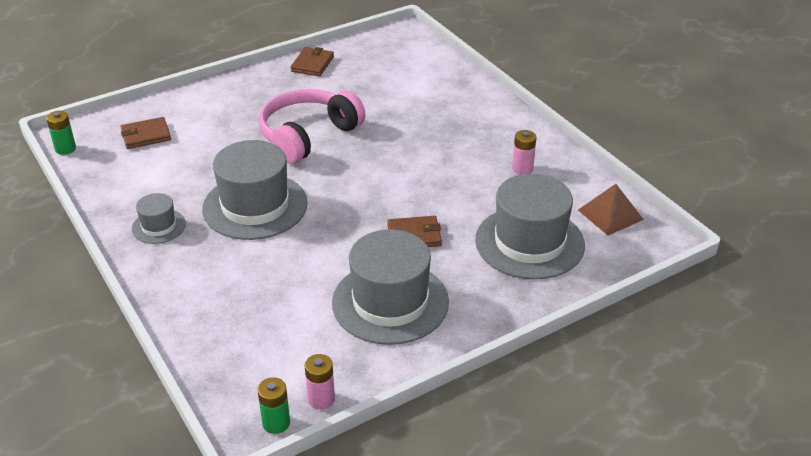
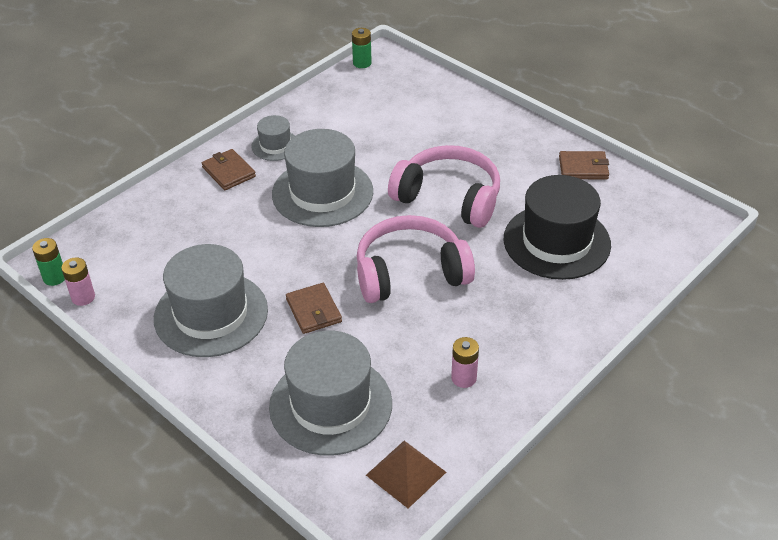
camera: 75 degrees right, 5 degrees up
(146, 135) = (401, 99): brown wallet -> brown wallet (228, 172)
(392, 95) = (556, 242): none -> black hat
(392, 173) = (410, 272): none -> pink headphones

